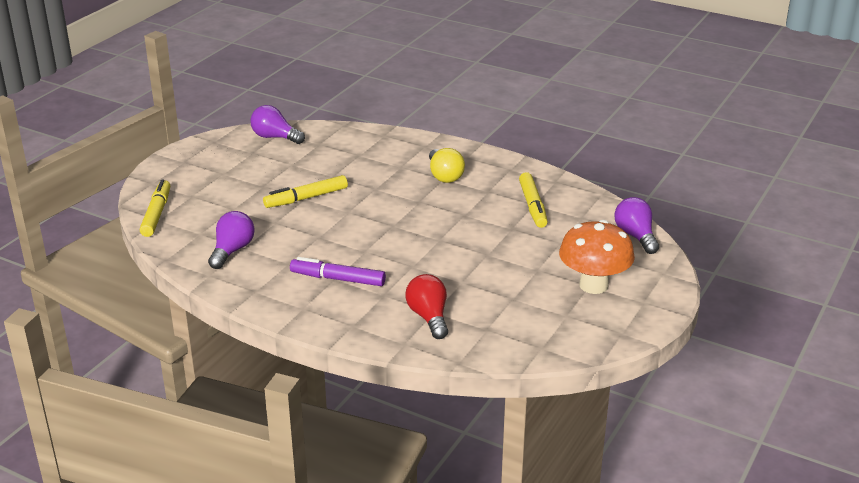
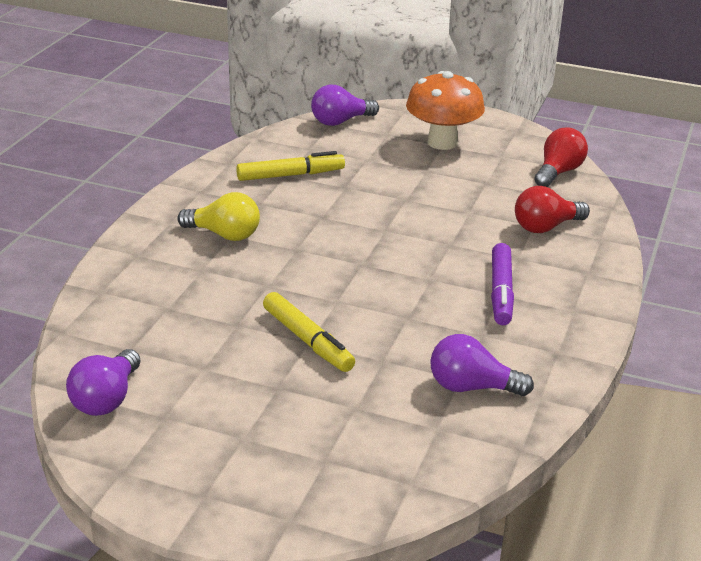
camera: 100 degrees left, 0 degrees up
(156, 214) = (393, 489): yellow marker -> none
(444, 176) = (224, 235): yellow light bulb -> yellow light bulb turned 45 degrees clockwise
(530, 343) = (558, 172): none -> red light bulb

